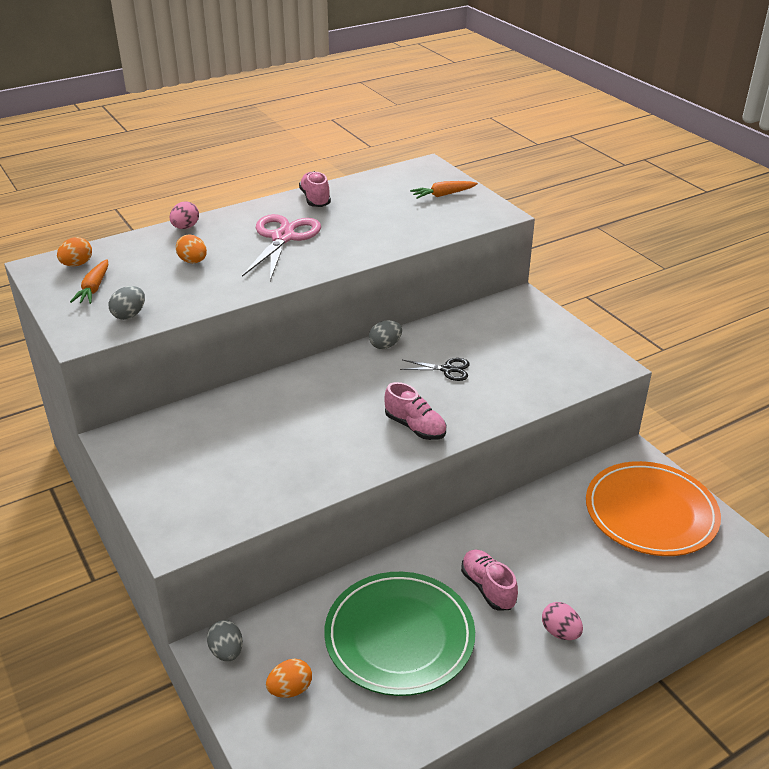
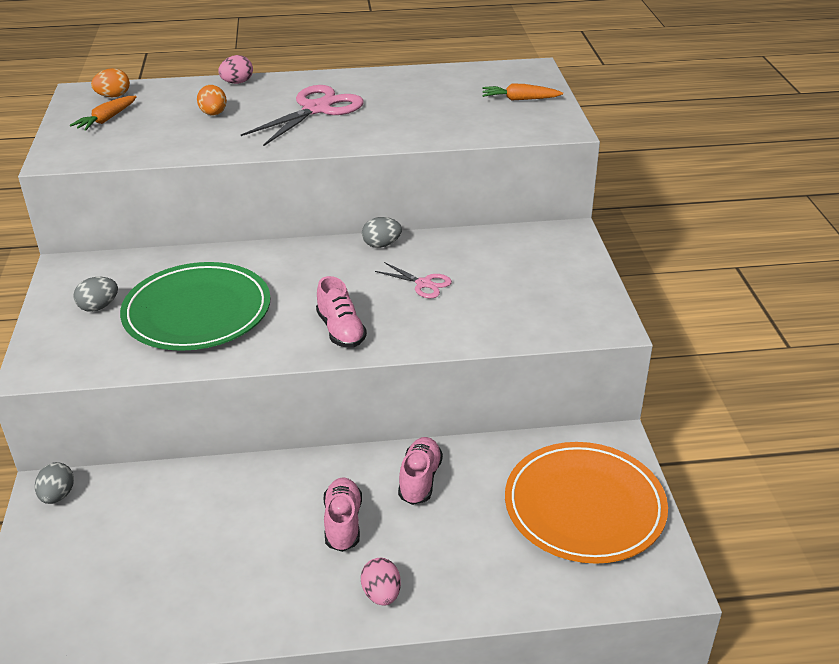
camera: 25 degrees right, 0 degrees up
(129, 315) = (113, 149): grey egg -> grey egg (99, 307)
(290, 689) = (83, 550): orange egg -> none
(315, 199) = (384, 80): pink shoe -> pink shoe (420, 480)
(399, 636) = (219, 538): green plate -> green plate (197, 312)
(447, 369) = (424, 284): black scissors -> pink scissors

